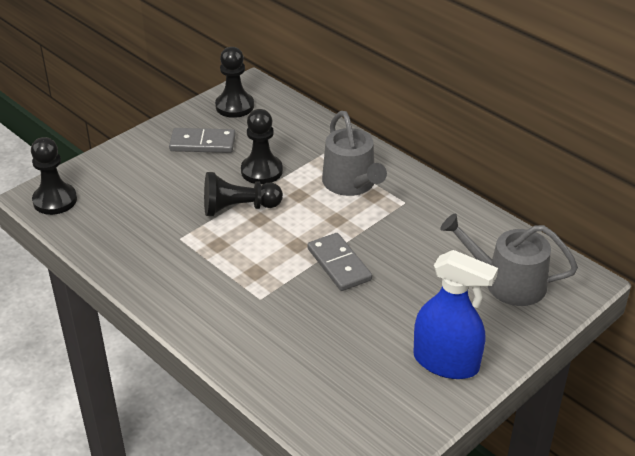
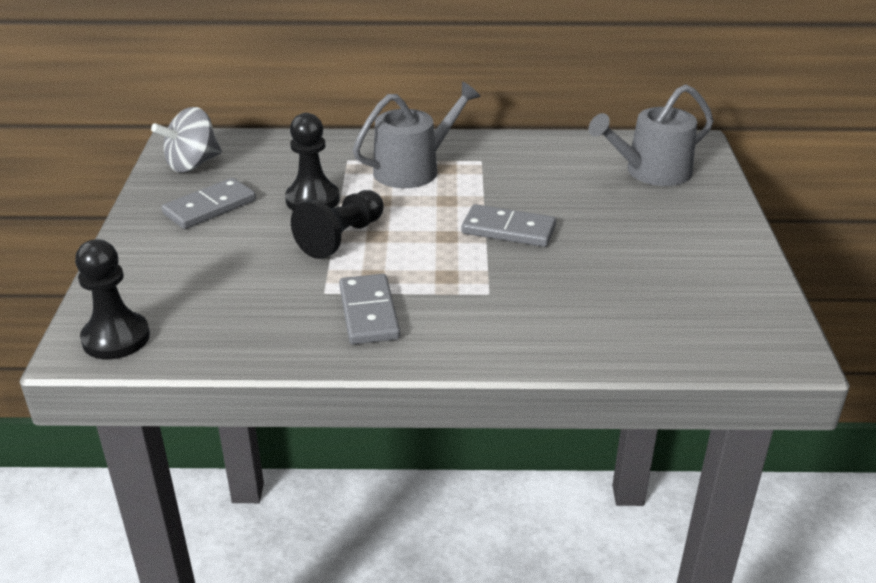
camera: 45 degrees left, 5 degrees down
(181, 266) = (368, 313): none -> grey domino
(234, 106) = (192, 164): black pawn -> grey spinning top
(351, 183) = (413, 169): grey watering can -> grey watering can turned 60 degrees counterclockwise
(446, 362) = (708, 246): blue spray bottle -> none

